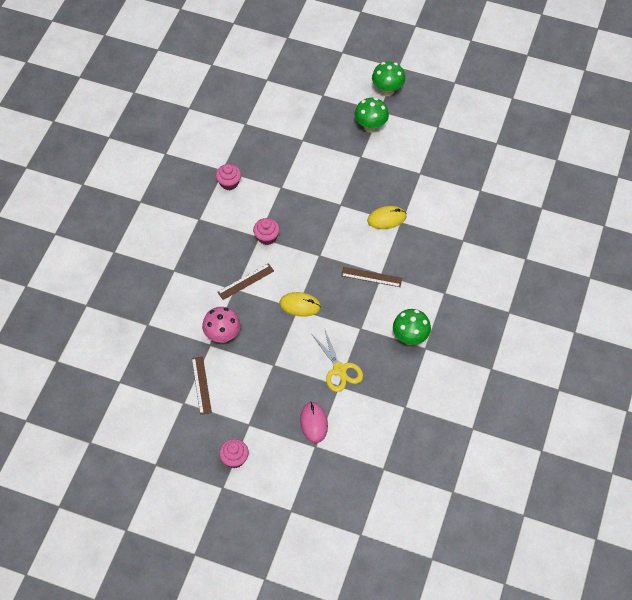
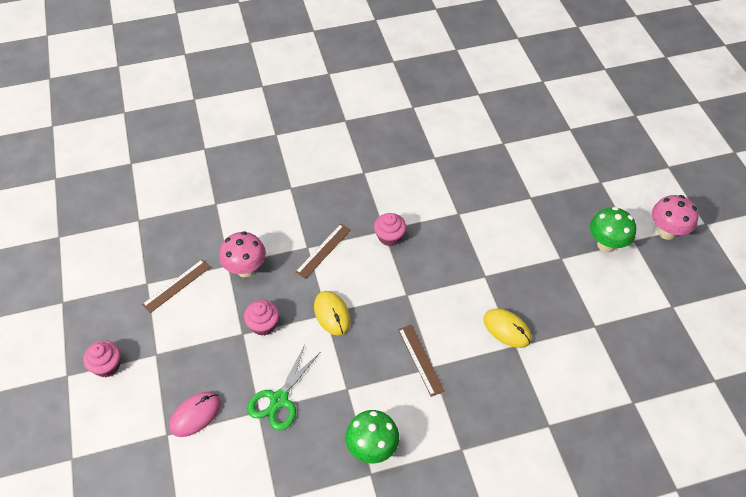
camera: 55 degrees right, 5 degrees down
(229, 183) = (425, 171): pink cupcake -> pink cupcake (263, 325)
(246, 281) = (323, 250): brown ruler -> brown ruler turned 75 degrees counterclockwise
(339, 369) = (279, 400): yellow scissors -> green scissors
(387, 90) = (666, 232): green mushroom -> pink mushroom

